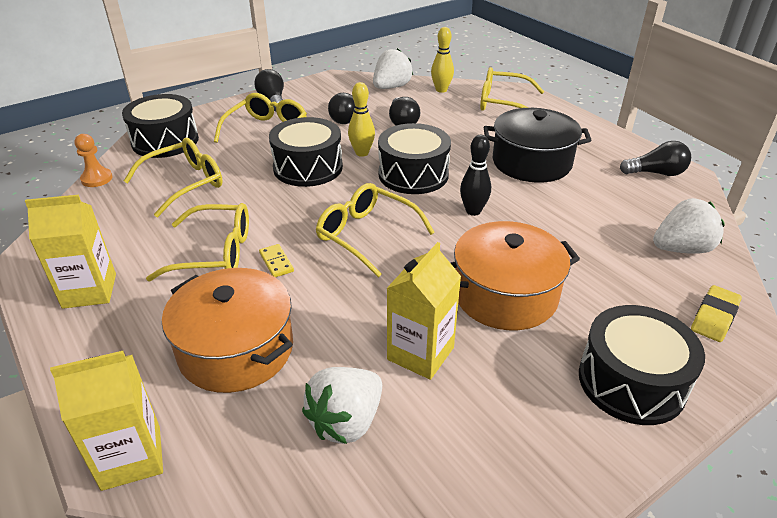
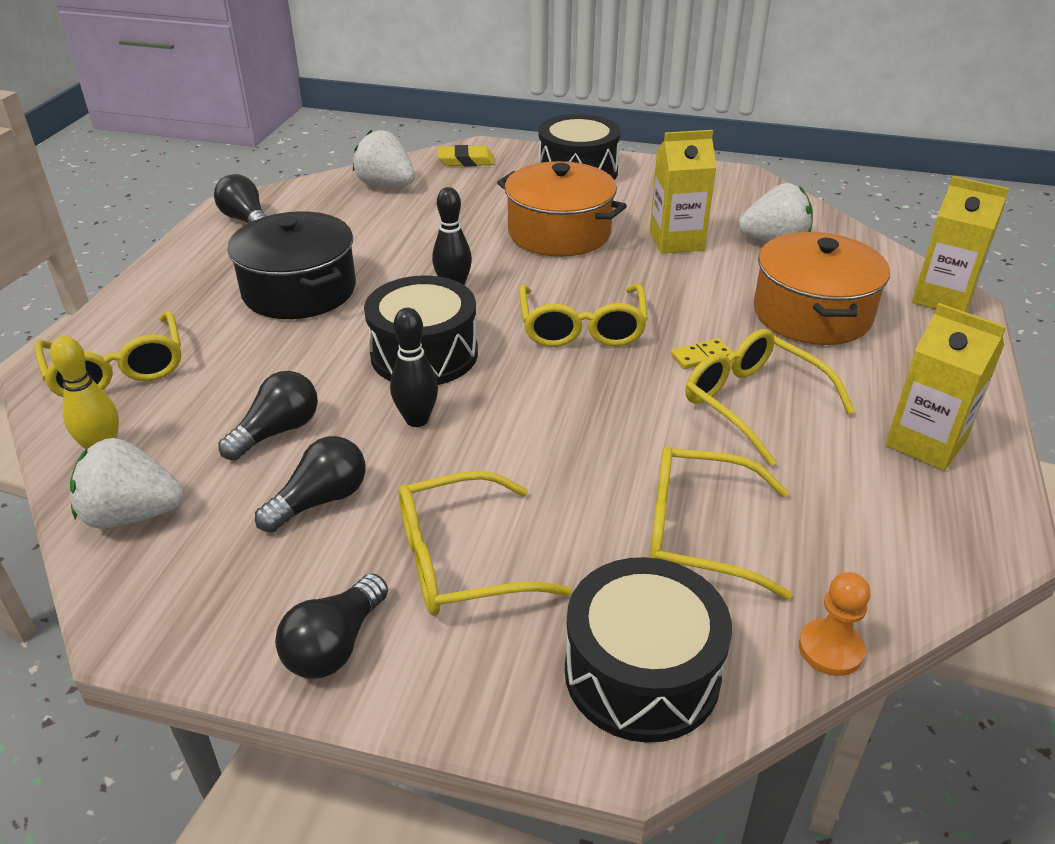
camera: 130 degrees left, 0 degrees up
(276, 262) = (701, 356): yellow domino -> yellow domino turned 45 degrees clockwise
(308, 167) = (511, 444): black drum -> none
(362, 153) = (417, 420): yellow bowling pin -> black bowling pin

